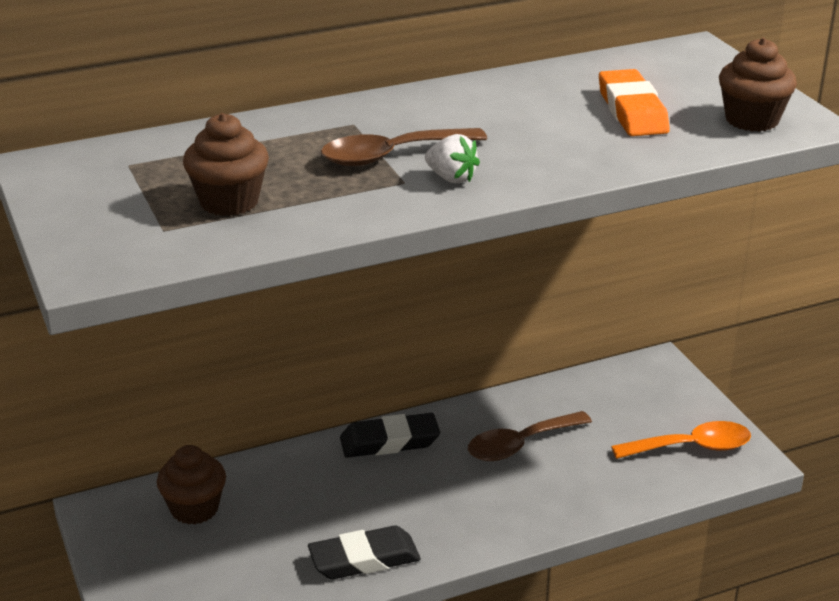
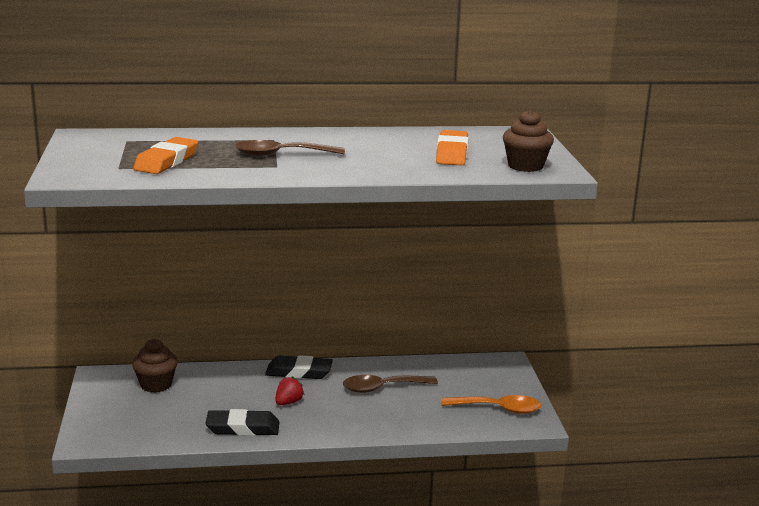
camera: 15 degrees right, 10 degrees down
(229, 202) = (166, 161): brown cupcake -> orange eraser
(404, 498) = (288, 402): none -> red strawberry
(451, 178) = (306, 168): white strawberry -> none

